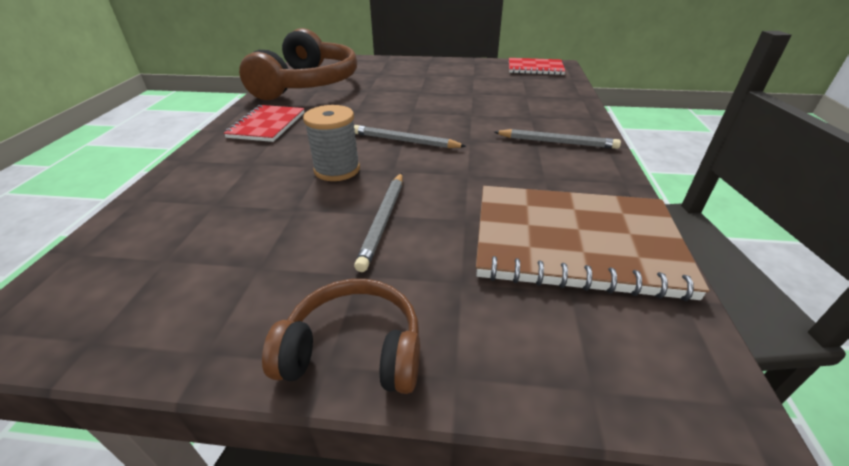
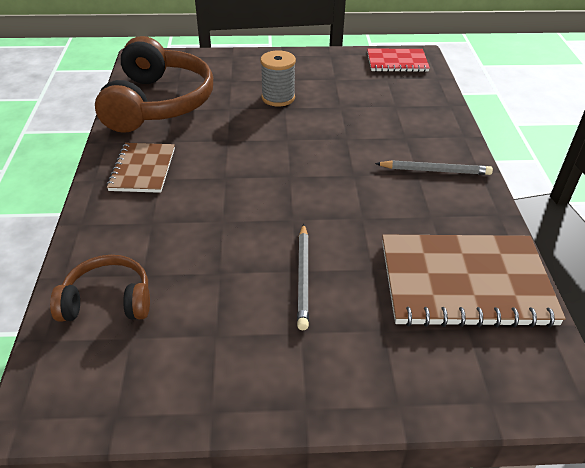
camera: 10 degrees left, 5 degrees up
(267, 125) = (143, 169): red notebook -> brown notebook
(337, 170) = (239, 223): grey spool -> grey spool (278, 98)
(354, 350) = (321, 396): brown headphones -> brown headphones (108, 301)
(404, 141) = (291, 180): grey pencil -> none

